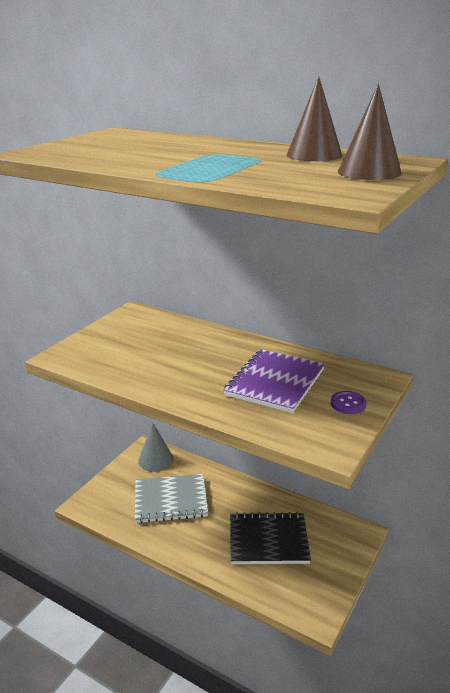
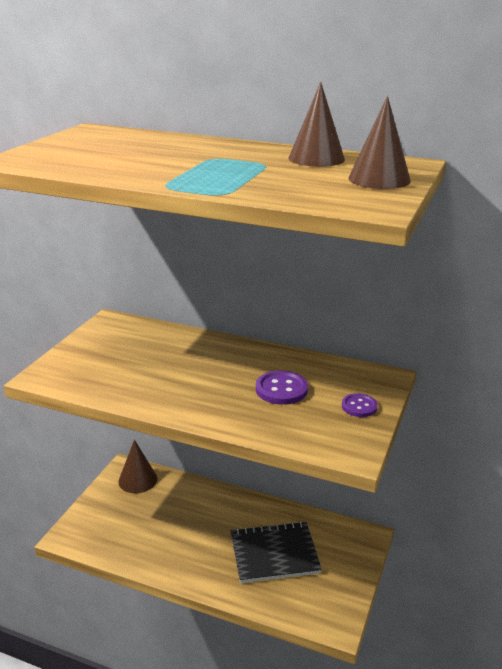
camera: 10 degrees left, 0 degrees up
(155, 460) = (137, 480): grey cone -> brown cone
(170, 500) = (162, 522): grey notebook -> none
(275, 382) = (281, 389): purple notebook -> purple button

